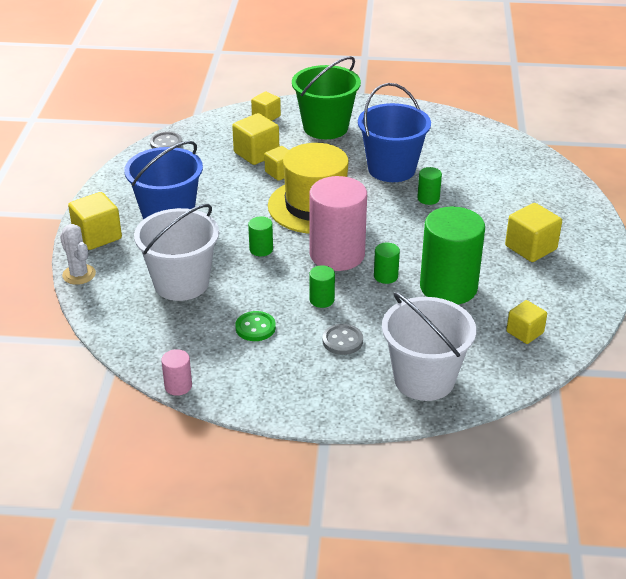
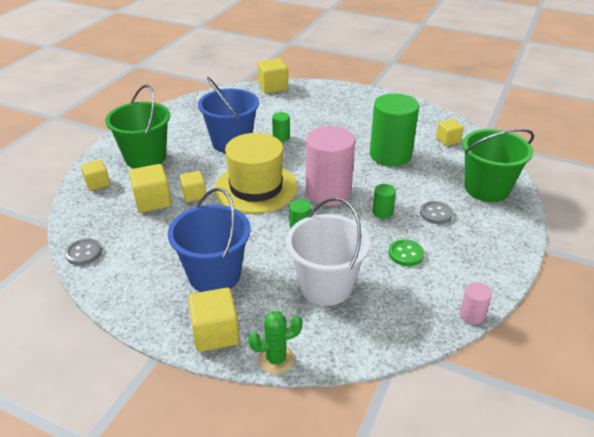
camera: 70 degrees left, 0 degrees up
(79, 274) = (276, 359): white cactus -> green cactus
(385, 276) = (366, 177): green cylinder -> none
(424, 379) = (486, 189): white bucket -> green bucket
(530, 248) = (361, 115): yellow cube -> yellow cube (273, 87)

